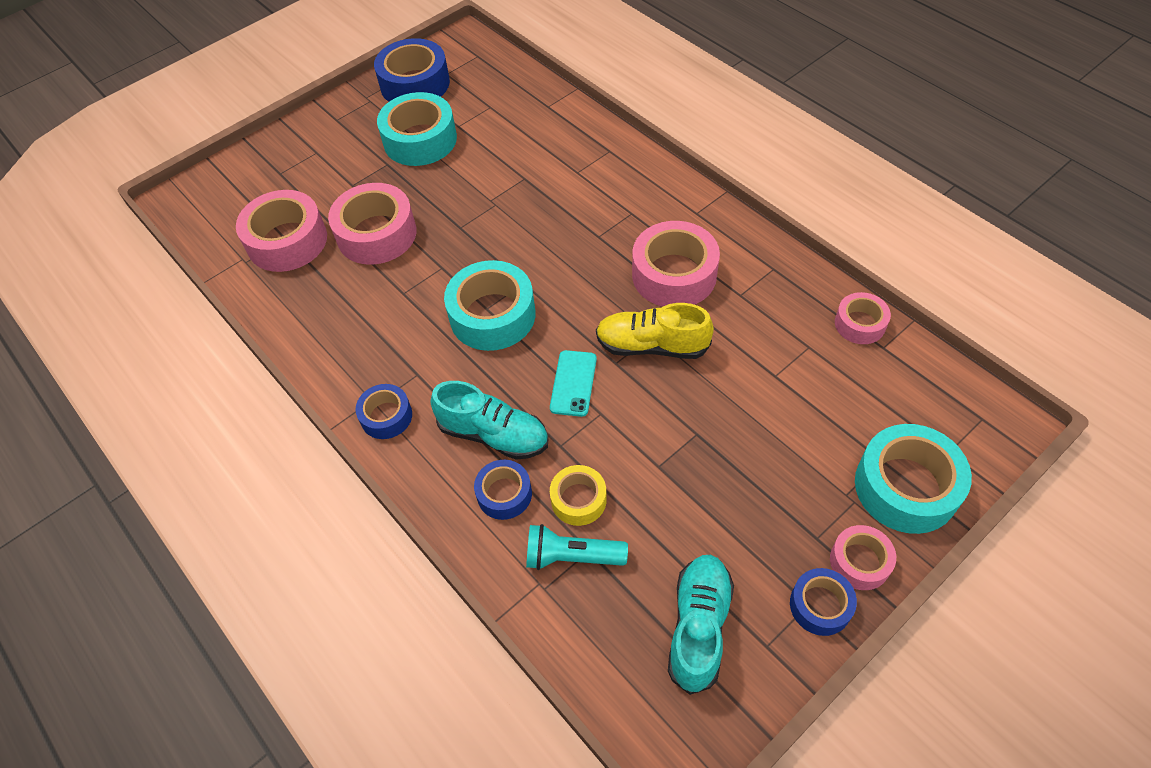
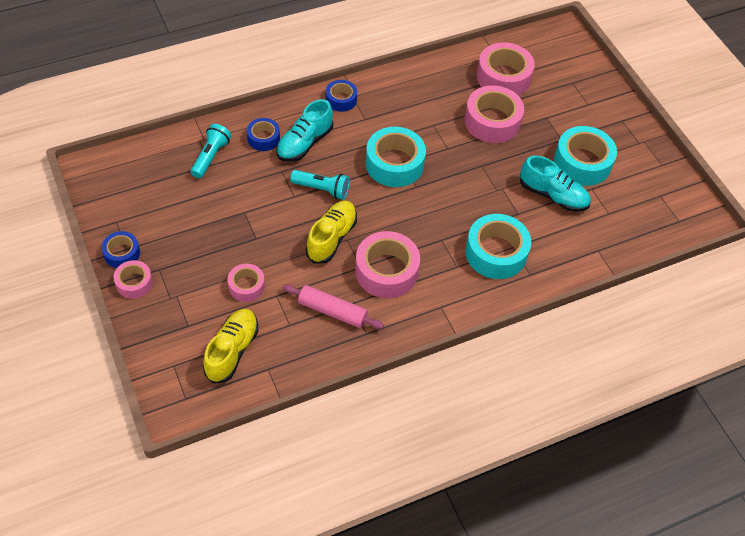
camera: 100 degrees right, 0 degrees up
(415, 84) = (652, 173): blue tape -> none
(573, 383) = (322, 189): turquoise phone -> turquoise flashlight
(578, 500) = (242, 169): yellow tape -> none
(699, 627) = (142, 197): turquoise shoe -> turquoise shoe (553, 195)
(763, 309) = (332, 311): none -> pink rolling pin
(860, 324) = (293, 364): pink tape -> pink tape (246, 286)
(885, 393) = (232, 351): none -> yellow shoe
(906, 487) = (164, 329): turquoise tape -> turquoise tape (496, 253)

